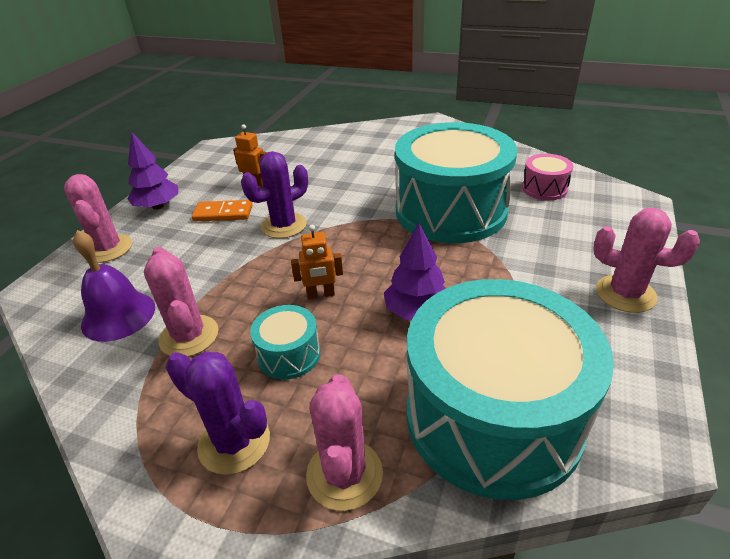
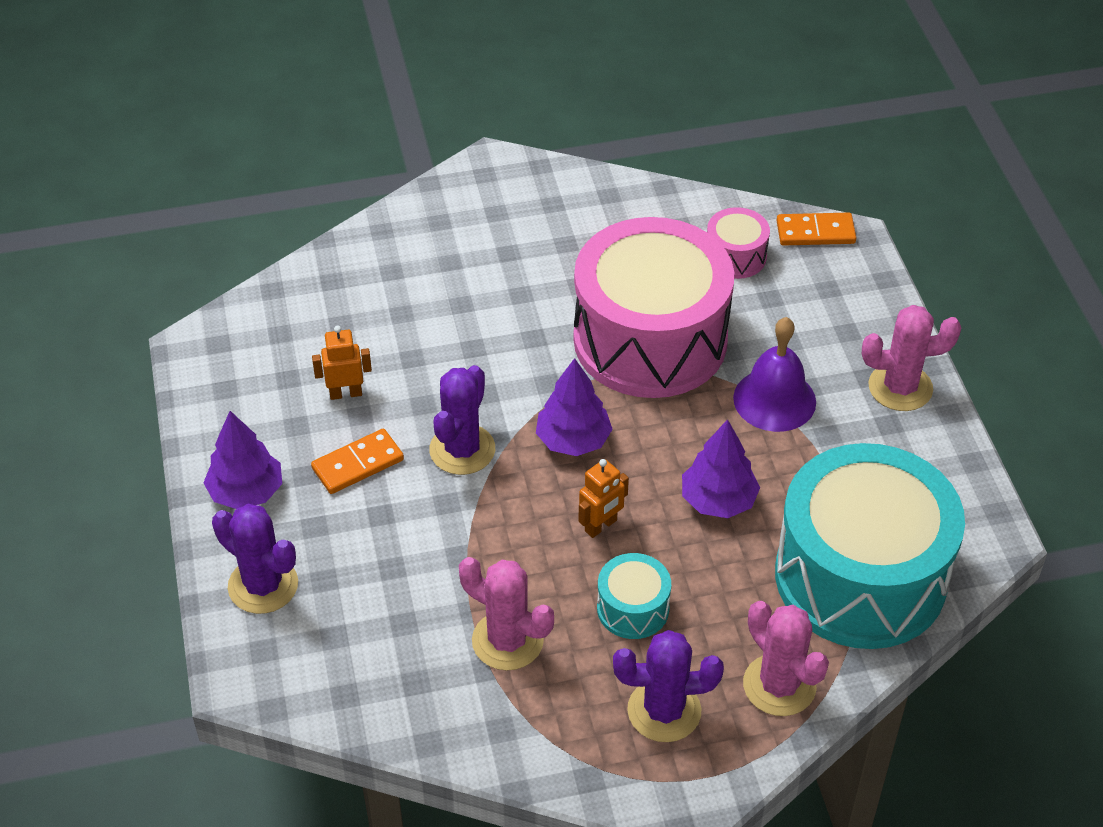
camera: 35 degrees left, 10 degrees up
(108, 249) = (263, 585): pink cactus -> purple cactus
(118, 315) = (396, 658): purple bell -> purple bell (774, 400)
(352, 243) = (573, 440): none -> purple tree
(450, 211) = (650, 339): turquoise drum -> pink drum
(613, 191) = (815, 232): none -> orange domino

